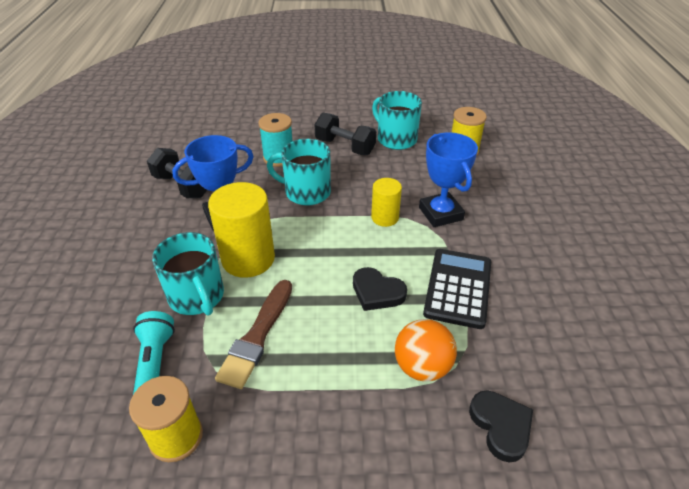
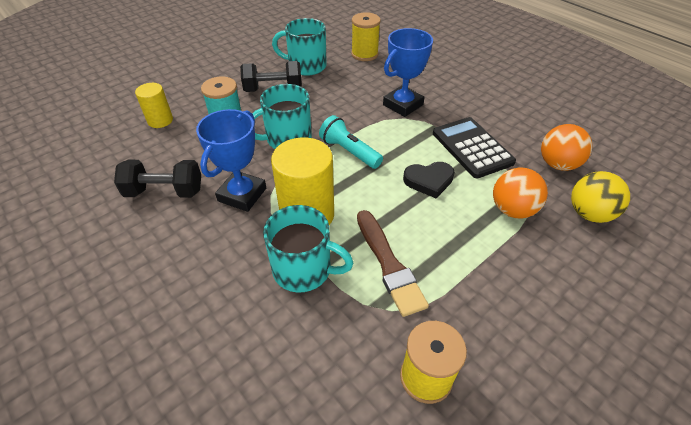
camera: 40 degrees left, 5 degrees up
(154, 364) = (339, 343): turquoise flashlight -> turquoise flashlight (349, 151)
(385, 218) = (370, 127): yellow cylinder -> yellow cylinder (160, 120)
(440, 213) = (403, 105): blue trophy -> blue trophy turned 75 degrees counterclockwise
(501, 426) = (589, 214): black heart -> yellow ball
(532, 358) = (557, 164): none -> orange ball

